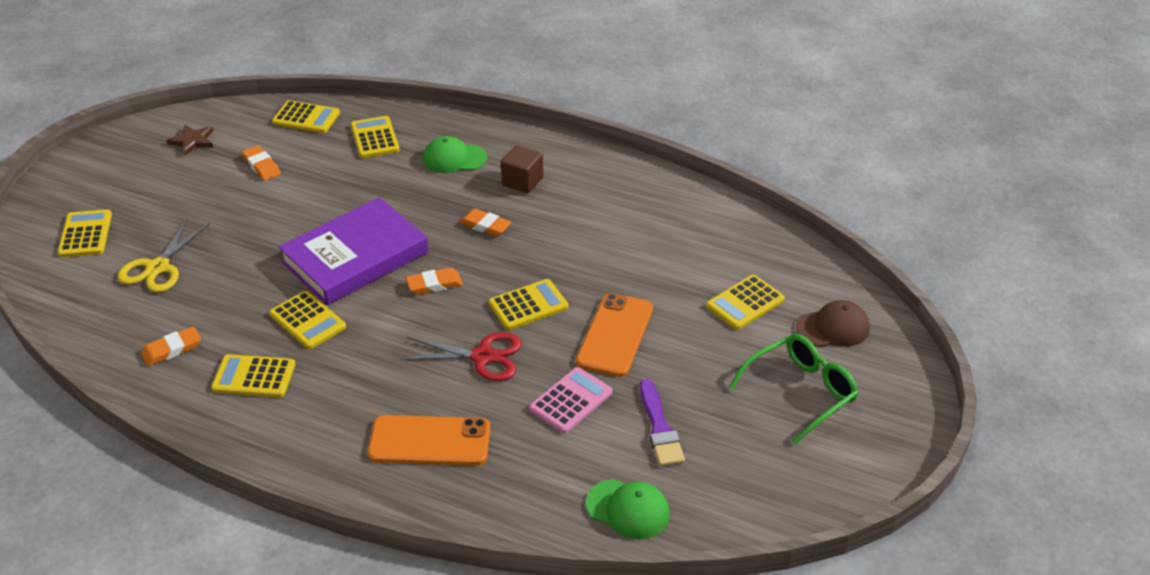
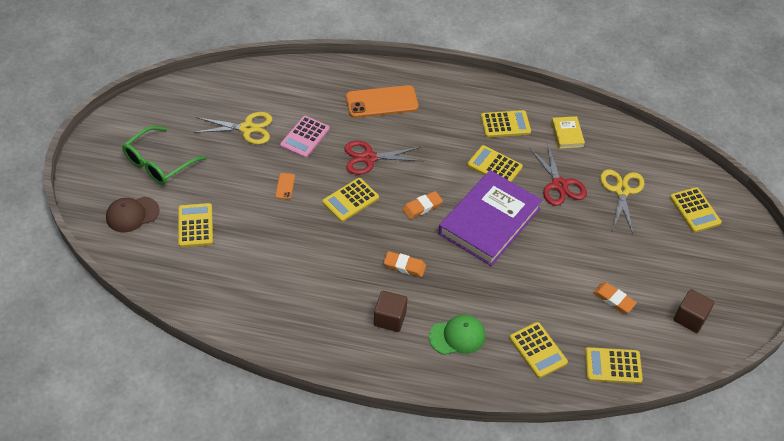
camera: 165 degrees right, 10 degrees up
(172, 349) = (567, 134): orange eraser -> yellow book
(193, 141) = (690, 318): brown star -> brown cube
(235, 285) = (559, 185): none -> red scissors
(615, 335) = (285, 186): orange phone -> orange phone, size x0.43
(628, 509) = (260, 82): green cap -> none
(659, 427) = (247, 128): purple brush -> yellow scissors
(745, 303) = (195, 225): yellow calculator -> yellow calculator turned 45 degrees counterclockwise

